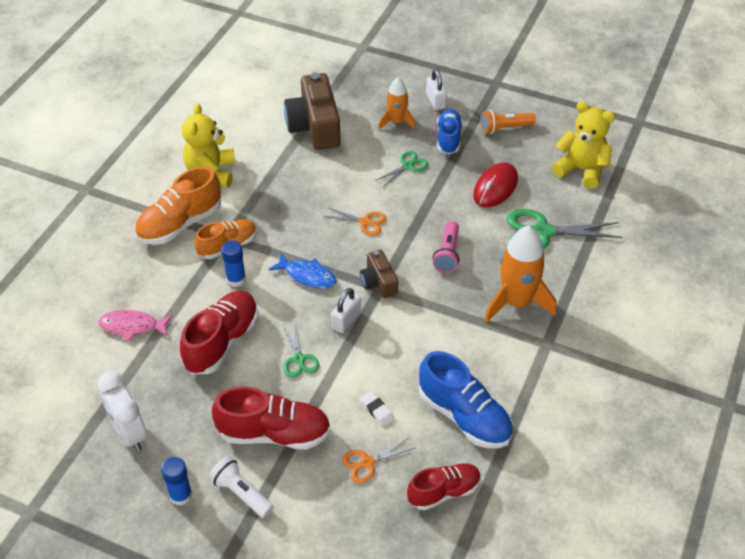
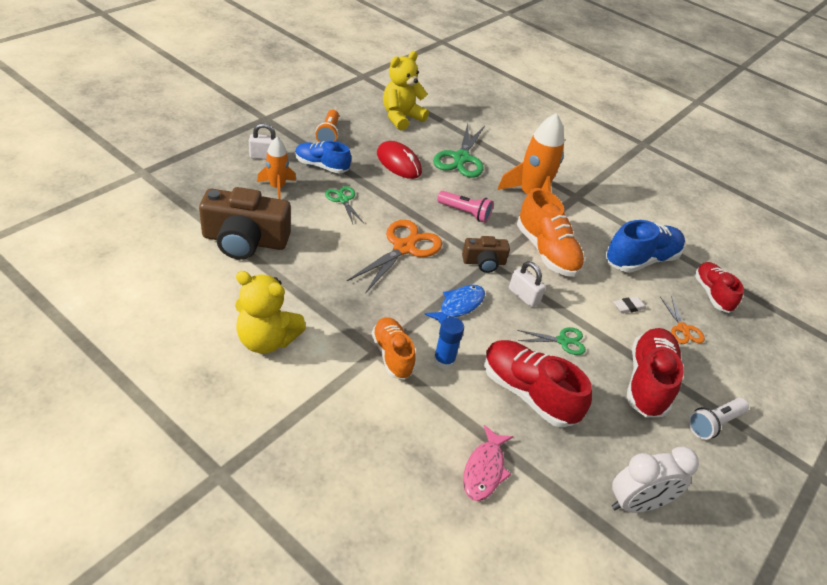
camera: 80 degrees left, 5 degrees down
(180, 224) = (338, 388): orange shoe -> orange shoe (546, 252)
(181, 495) = (716, 473): blue glue stick -> none
(365, 222) = (404, 248): orange scissors -> orange scissors, size x1.82

